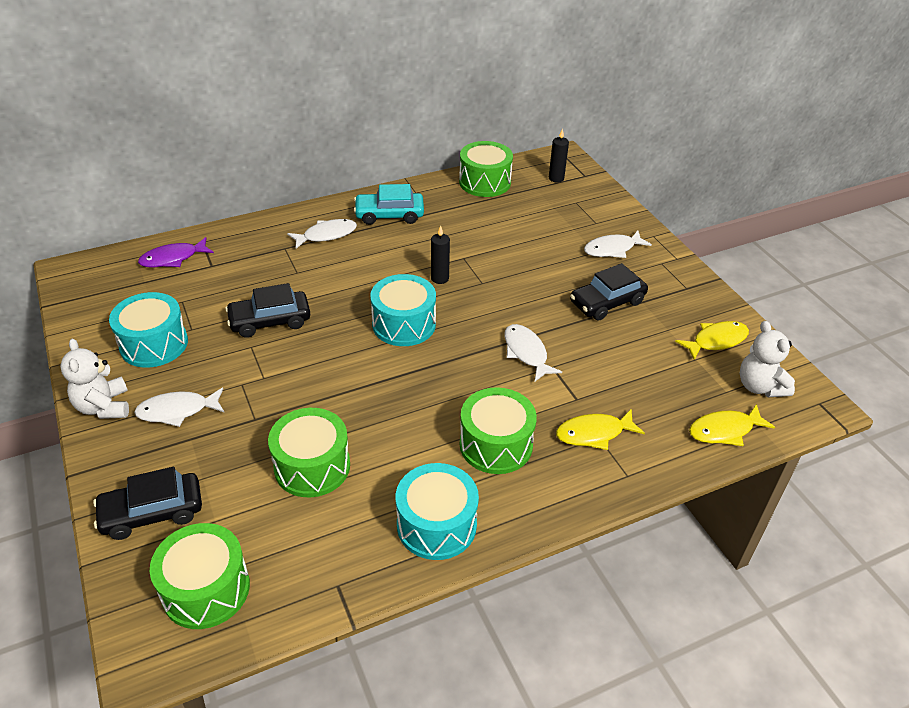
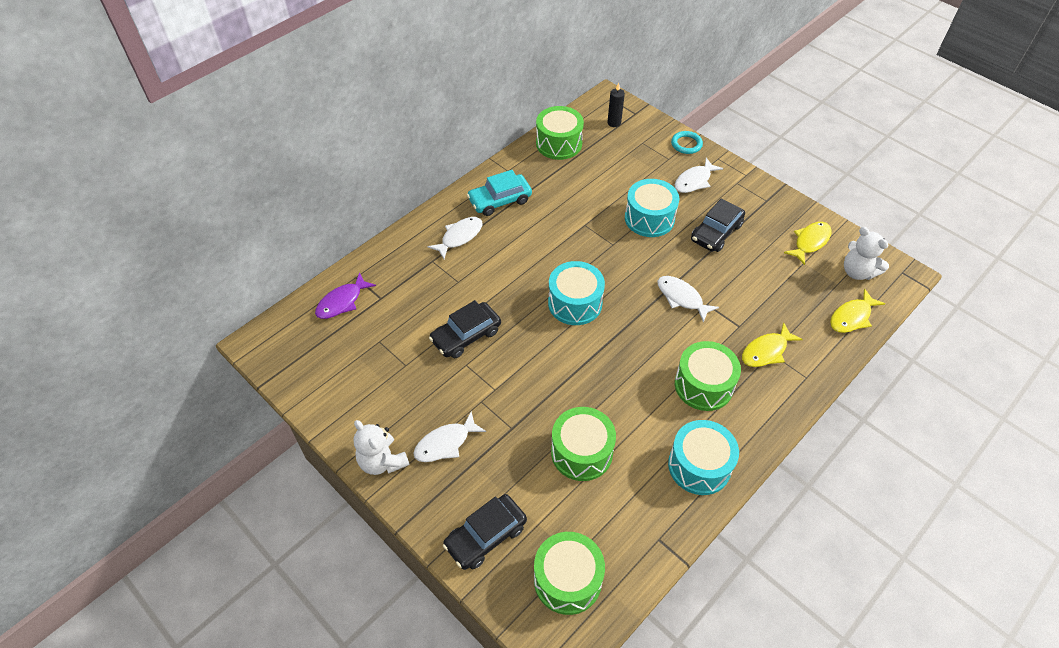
camera: 20 degrees left, 10 degrees up
(154, 344) = (383, 390): turquoise drum -> turquoise drum (649, 218)
(440, 278) = (577, 251): black candle -> none
(624, 215) = (686, 144): none -> turquoise ring

